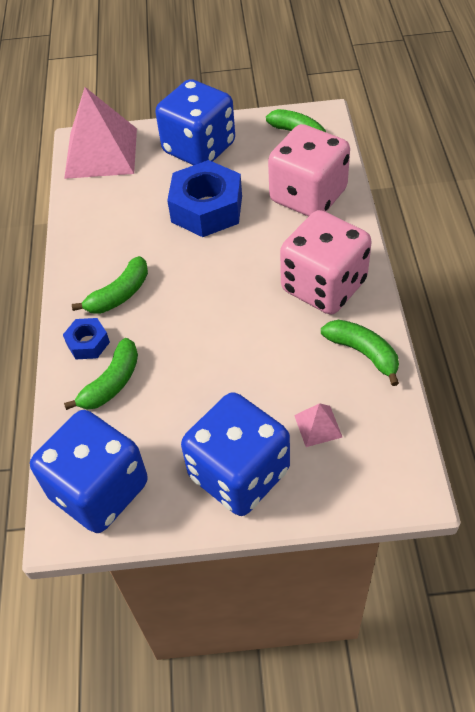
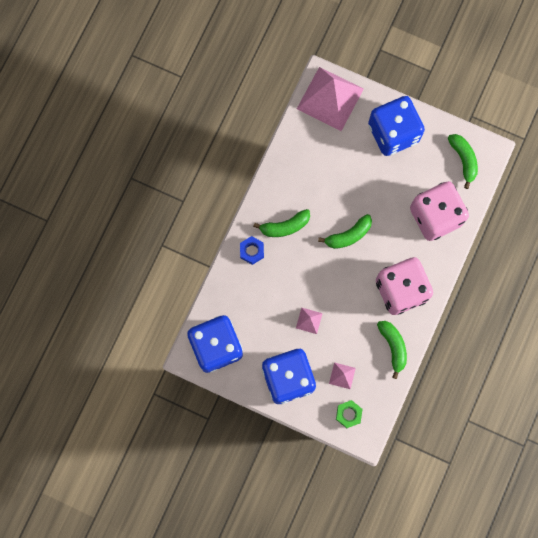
camera: 25 degrees right, 25 degrees up
(111, 383) = (252, 286): green banana -> green banana (348, 235)
(207, 208) = (369, 189): blue nut -> none
(222, 383) = (309, 320): none -> pink pyramid
(365, 472) = (348, 414): none -> green nut

